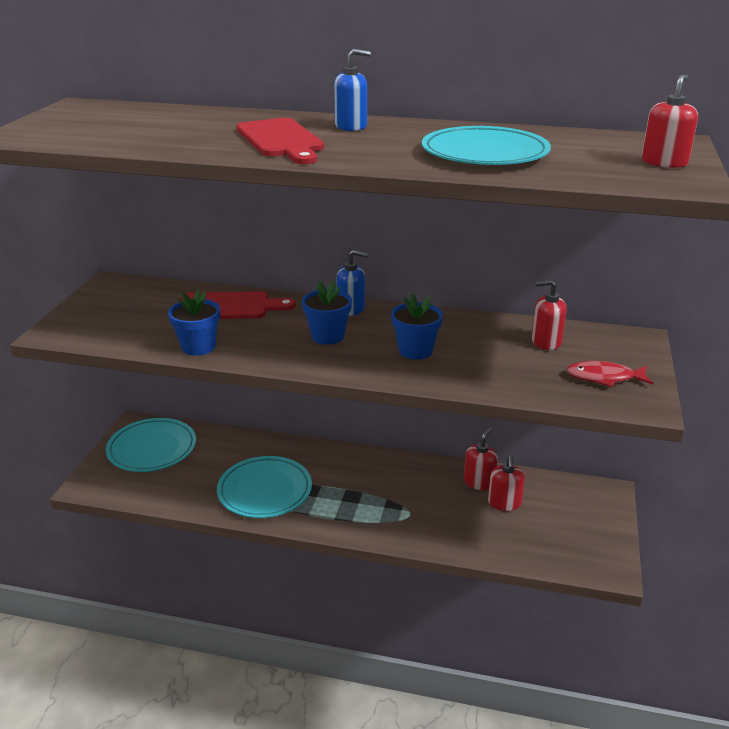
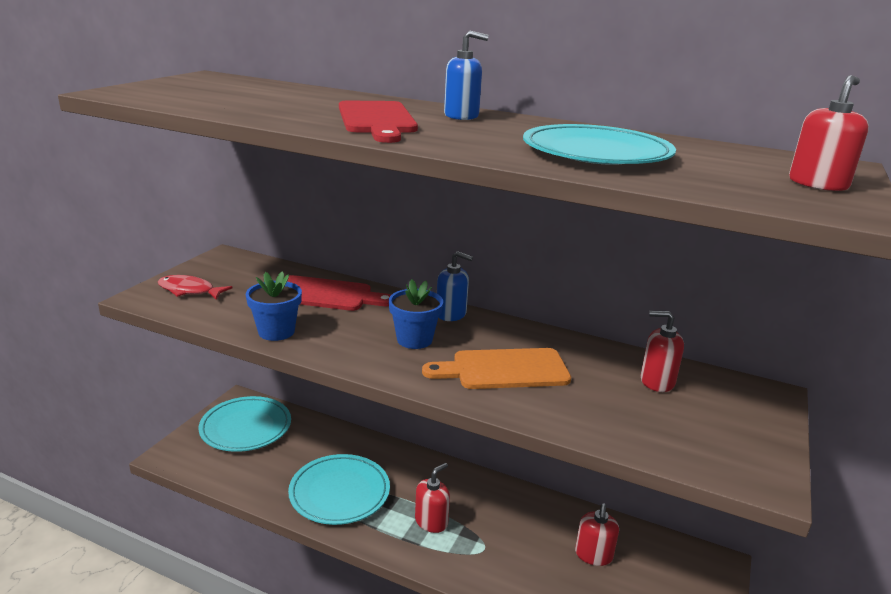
camera: 10 degrees right, 5 degrees down
(415, 351) = (504, 370): blue flower pot -> orange cutting board
(479, 482) = (571, 524): red soap dispenser -> red soap dispenser (431, 521)
(604, 377) = (718, 436): red fish -> red fish (189, 291)

